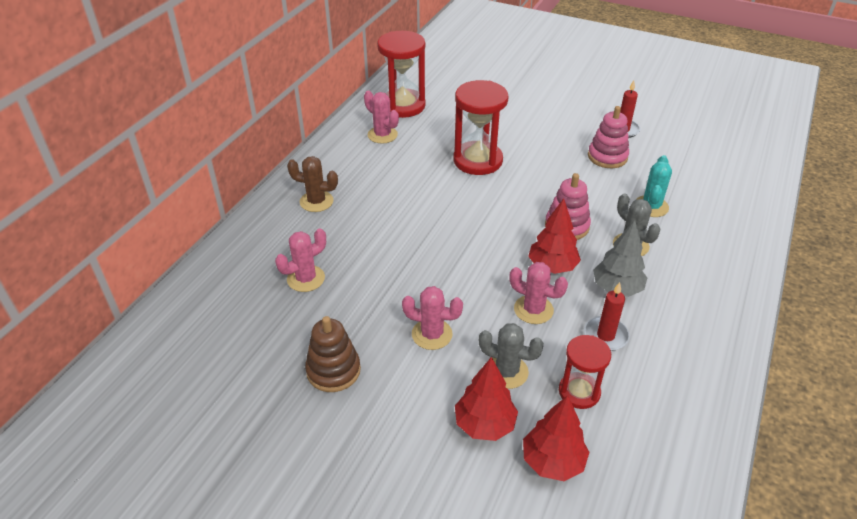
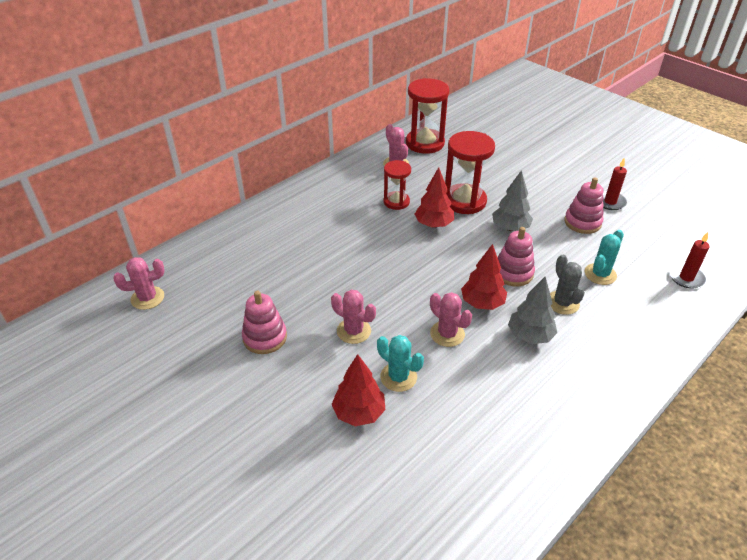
camera: 20 degrees right, 0 degrees up
(306, 279) = (279, 263): pink cactus -> pink cactus (147, 298)
(316, 201) = (317, 205): brown cactus -> none
(333, 370) = (265, 337): brown stacking toy -> pink stacking toy
(506, 372) = (398, 377): grey cactus -> turquoise cactus
(539, 179) = (510, 228): none -> grey tree
(552, 461) = (398, 458): red tree -> red tree (433, 224)
(579, 392) = (450, 410): red hourglass -> red hourglass (396, 202)
(605, 335) = (498, 372): red candle -> red candle (686, 278)

